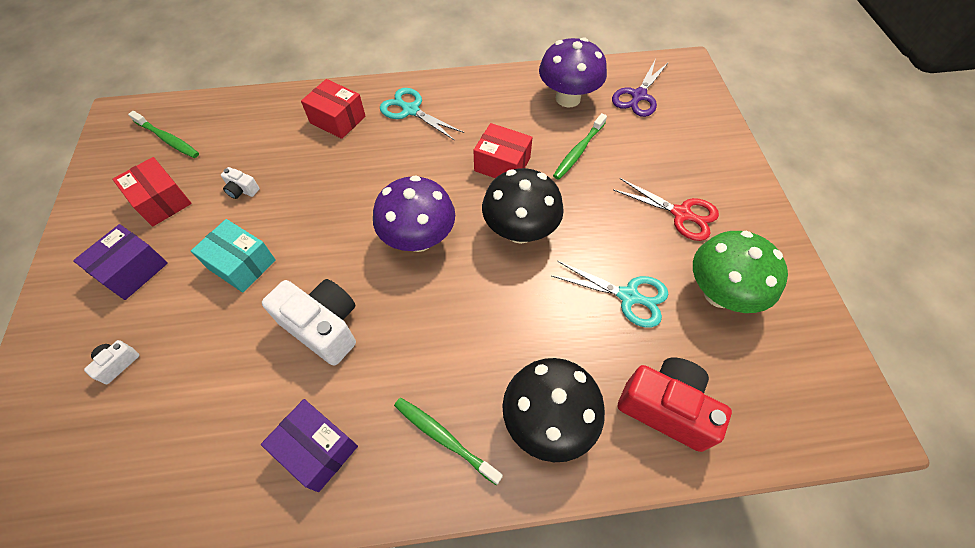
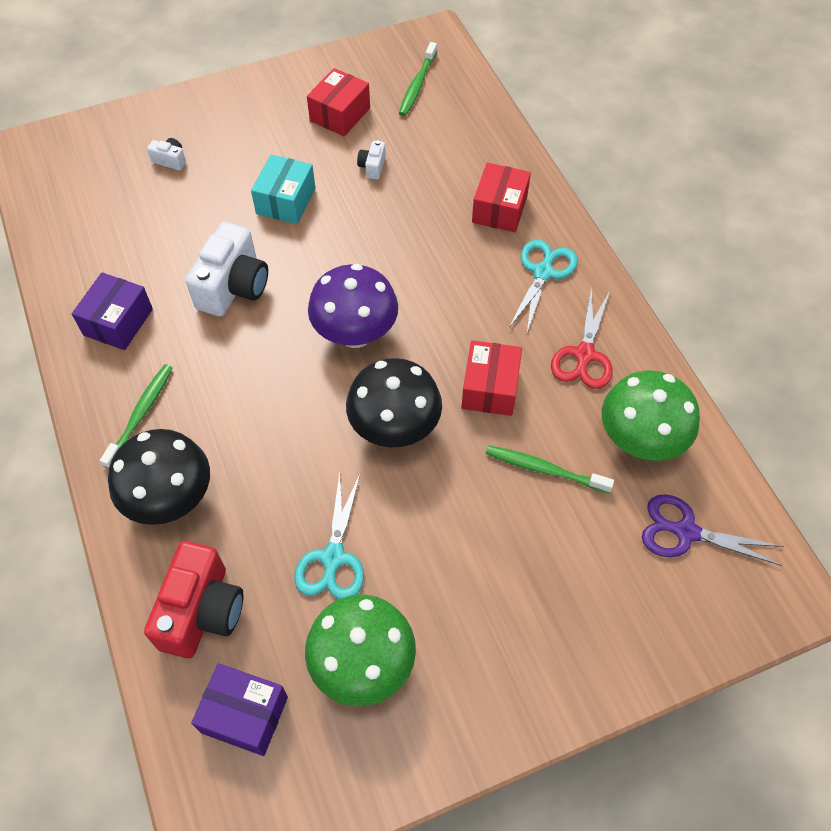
camera: 75 degrees right, 0 degrees up
(133, 270) = (260, 129): purple box -> purple box (244, 714)
(568, 98) = (640, 440): purple mushroom -> green mushroom
(681, 214) = (477, 609): red scissors -> red scissors (584, 355)

